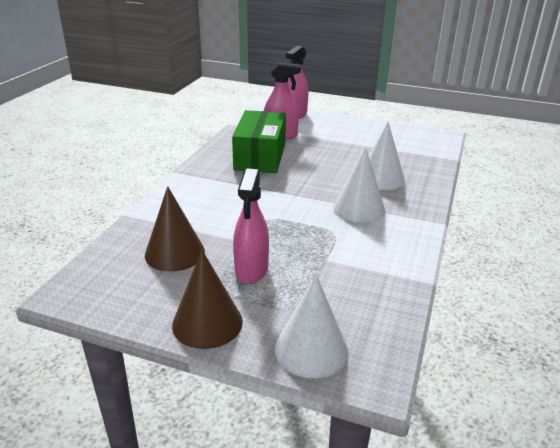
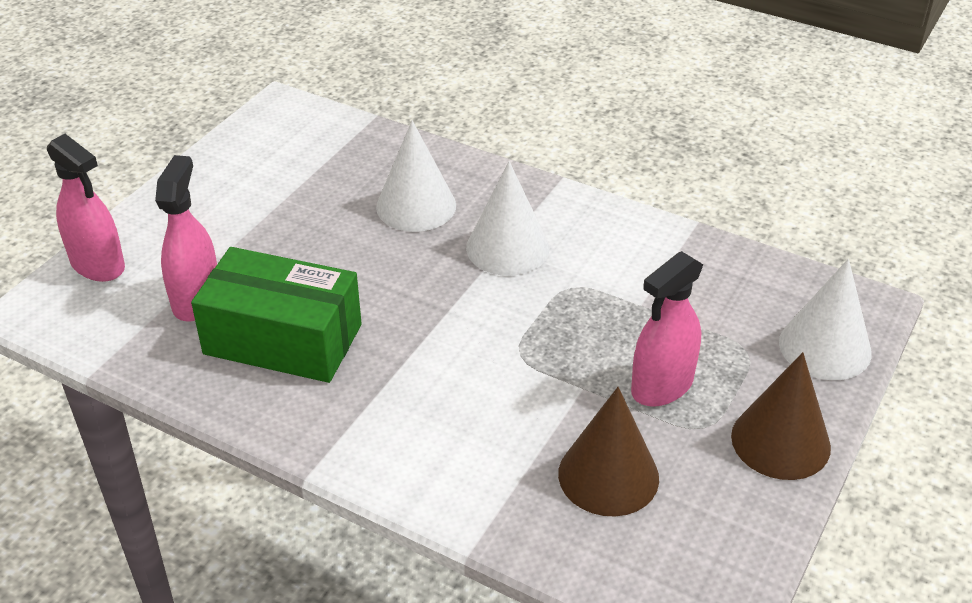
camera: 80 degrees left, 10 degrees up
(251, 270) = (662, 386): pink spray bottle -> pink spray bottle turned 120 degrees clockwise

